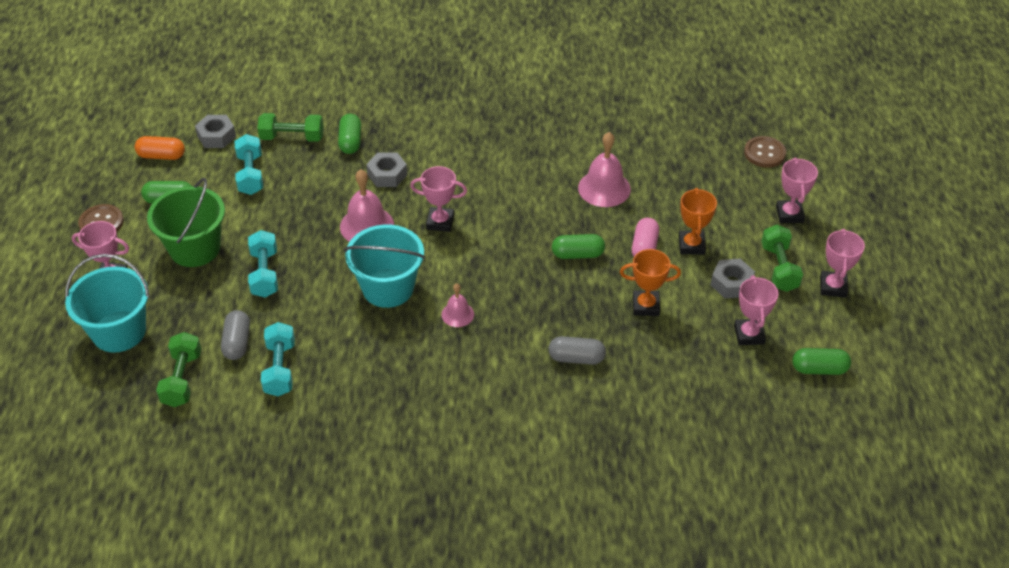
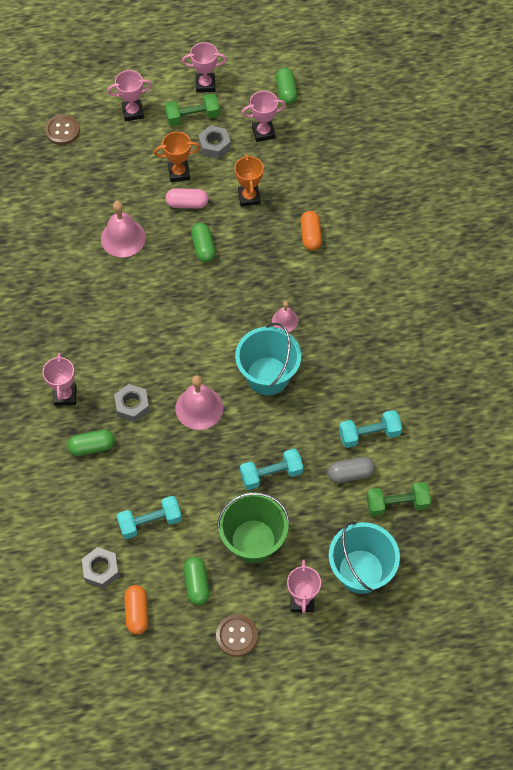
camera: 100 degrees left, 15 degrees up
(292, 137) = (93, 499): green dumbbell -> none
(440, 222) = (185, 352): pink trophy -> pink trophy (65, 395)
(576, 358) = (310, 236): grey capsule -> orange capsule

